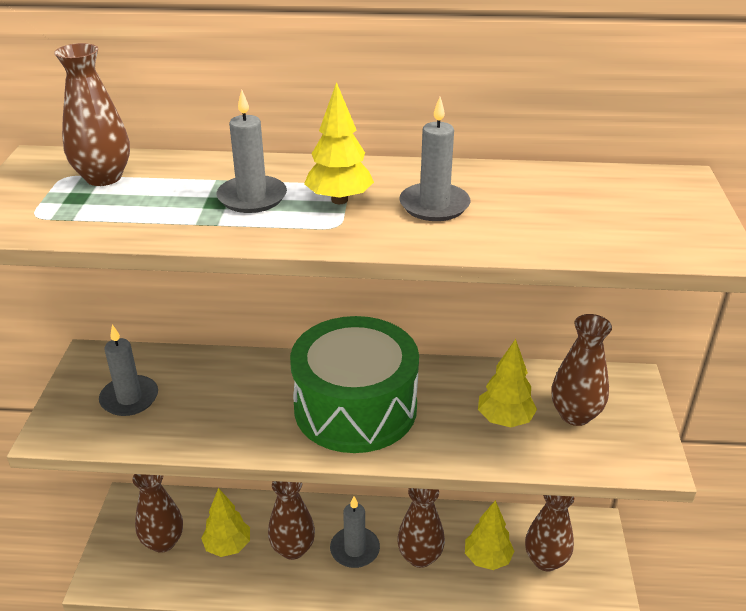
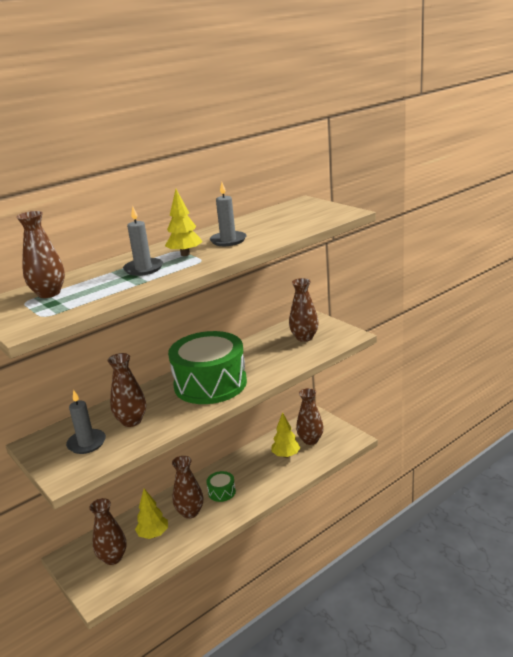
camera: 40 degrees left, 10 degrees down
(355, 549) = (222, 492): grey candle -> green drum
(420, 556) = (255, 474): brown vase -> brown vase (131, 421)
(504, 420) = (280, 353): yellow tree -> none

